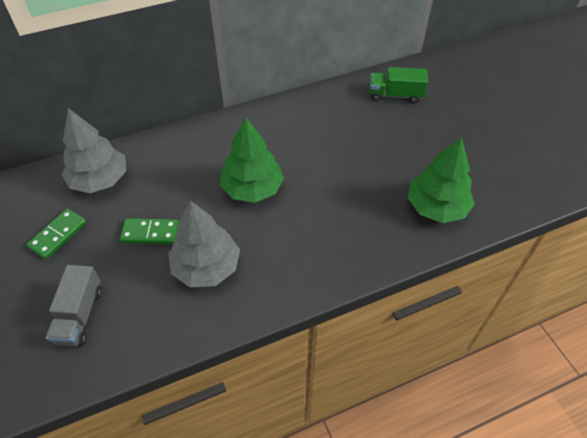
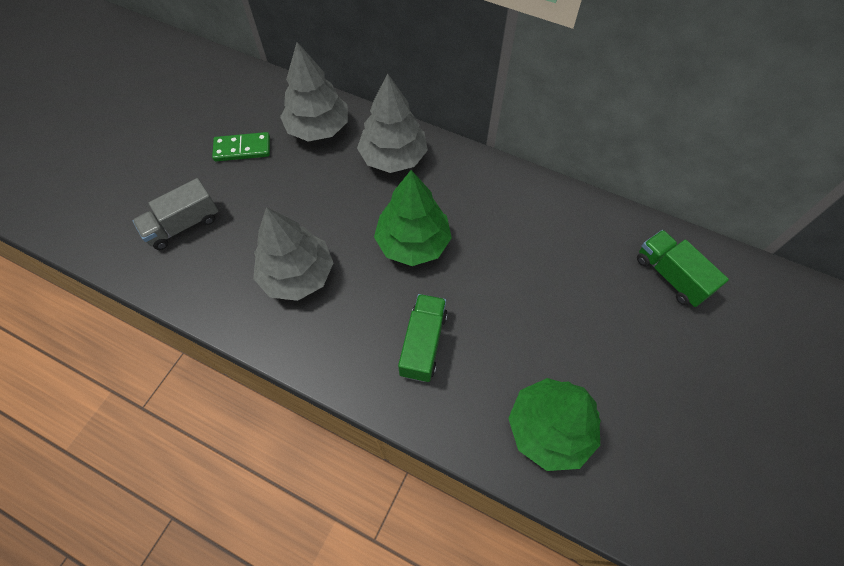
camera: 50 degrees right, 10 degrees up
(150, 233) = (296, 206): green domino -> none
(176, 156) = (393, 157): none -> grey tree
(328, 230) = (423, 343): none -> green truck

